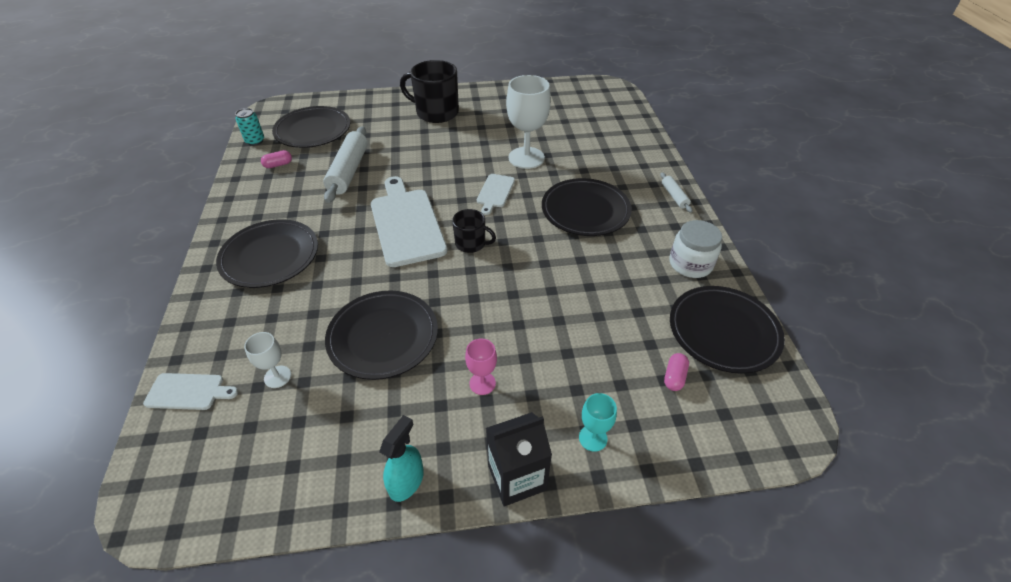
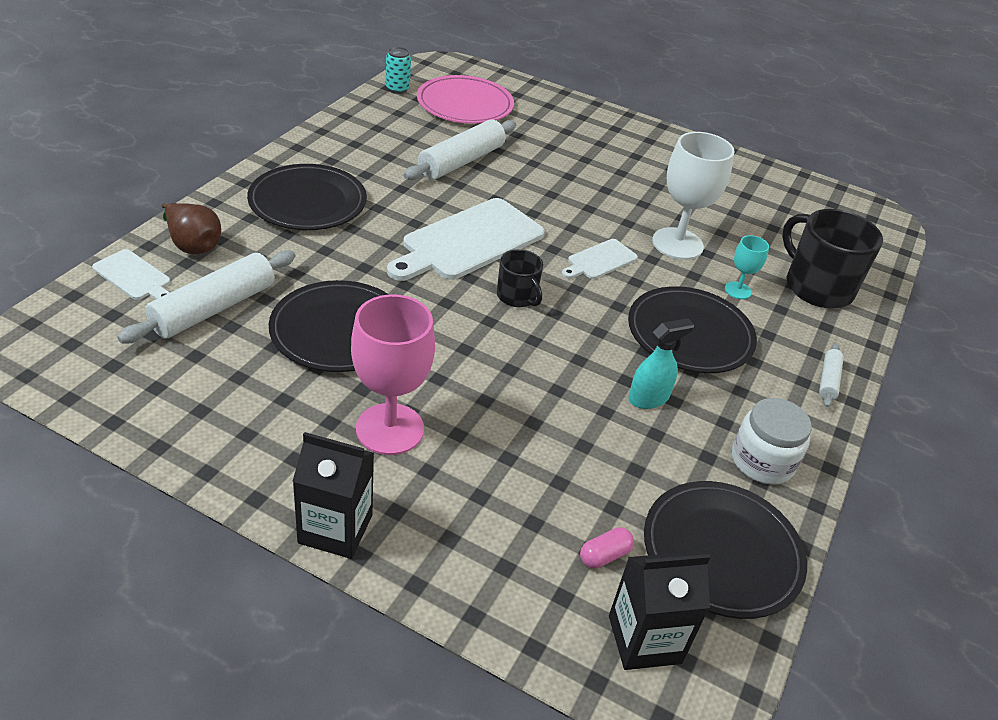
camera: 30 degrees right, 5 degrees down
(212, 338) = (193, 245): none -> brown pear
(277, 377) = (214, 308): white goblet -> white rolling pin
(278, 165) = (397, 122): pink capsule -> none
(313, 130) = (465, 104): black plate -> pink plate
(406, 223) = (469, 241): white cutting board -> white cutting board turned 150 degrees counterclockwise
(406, 481) = (235, 463): turquoise spray bottle -> turquoise spray bottle (648, 398)
(436, 112) = (619, 146): black mug -> black mug (817, 287)
(482, 383) = (390, 429): pink goblet -> pink goblet, size x2.02
(593, 438) = (448, 548): turquoise goblet -> turquoise goblet (738, 290)
(740, 412) = (644, 639): none -> black carton

